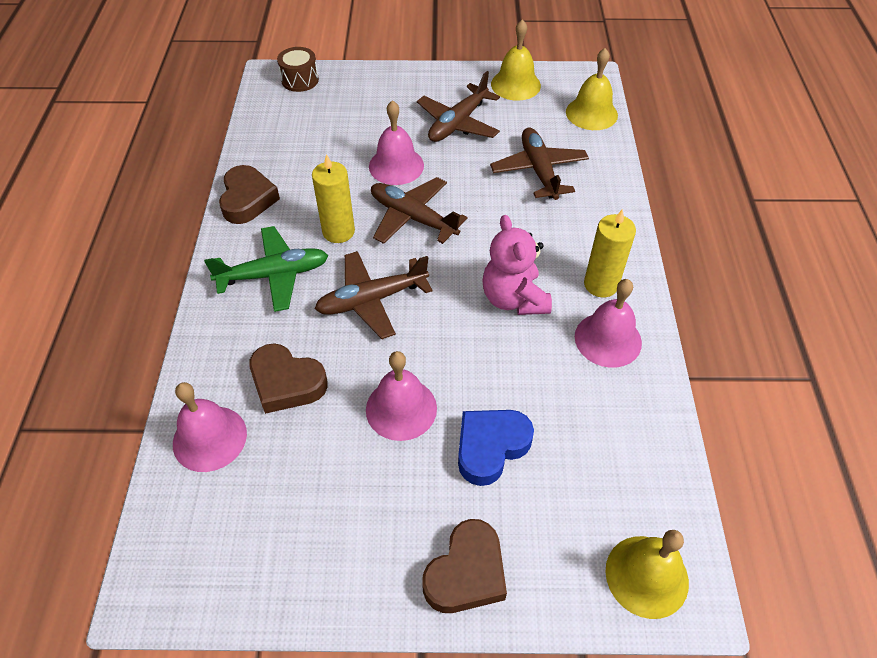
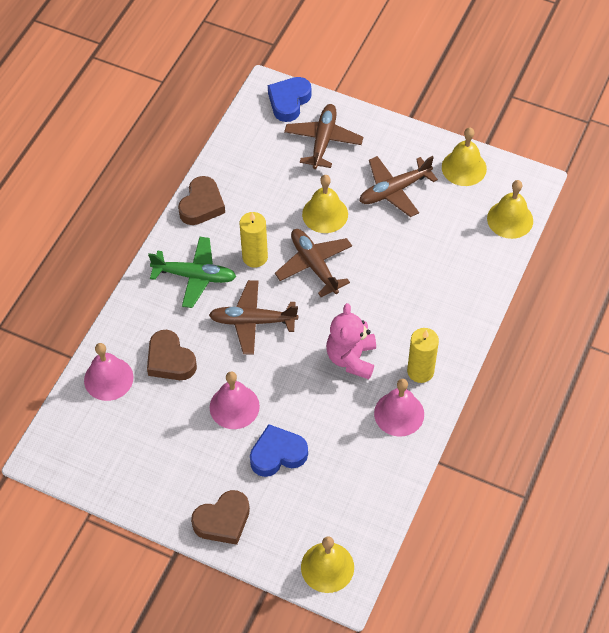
camera: 25 degrees right, 5 degrees up
(300, 80) = (289, 101): brown drum -> blue heart
(396, 166) = (325, 214): pink bell -> yellow bell
(539, 170) = (433, 258): brown plane -> brown plane (323, 140)

